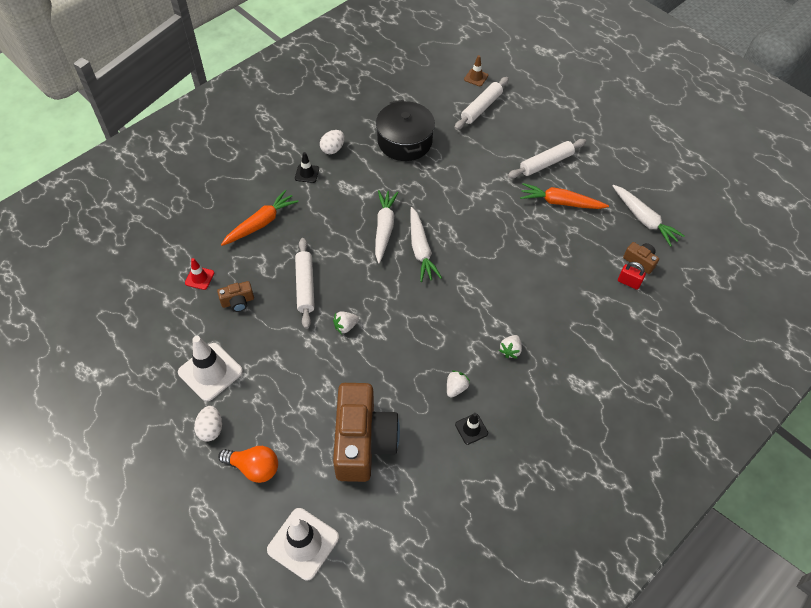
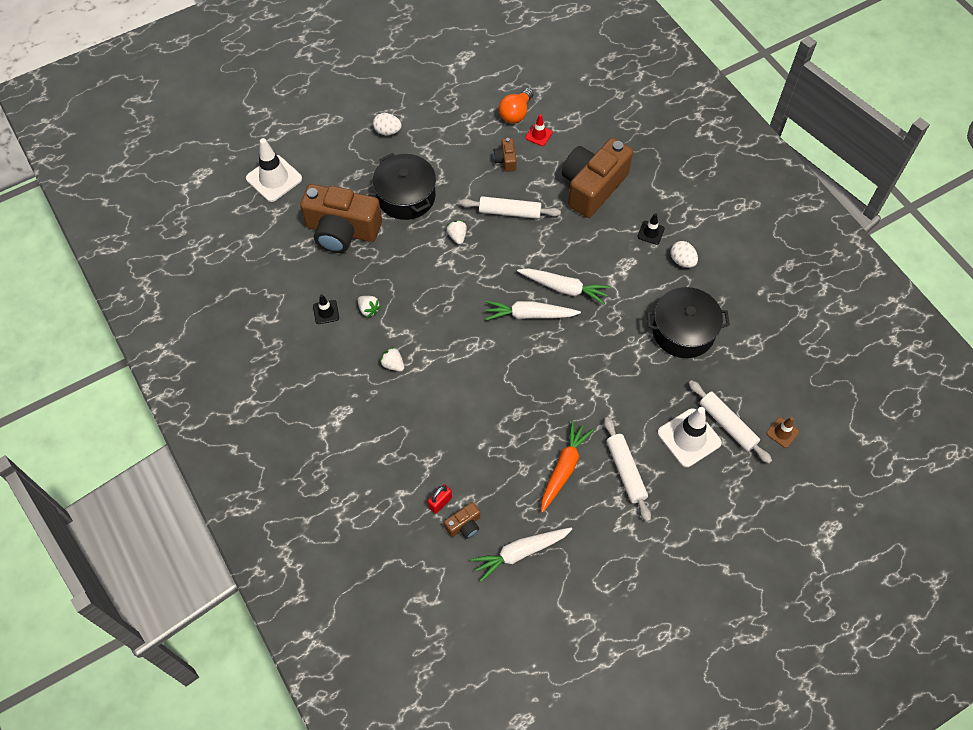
camera: 105 degrees right, 5 degrees up
(210, 372) = (440, 135): white traffic cone -> white traffic cone (689, 438)
(254, 467) = (345, 155): orange light bulb -> orange light bulb (516, 113)
(261, 223) = (592, 187): orange carrot -> brown camera
(303, 387) = (406, 196): none -> black pot

